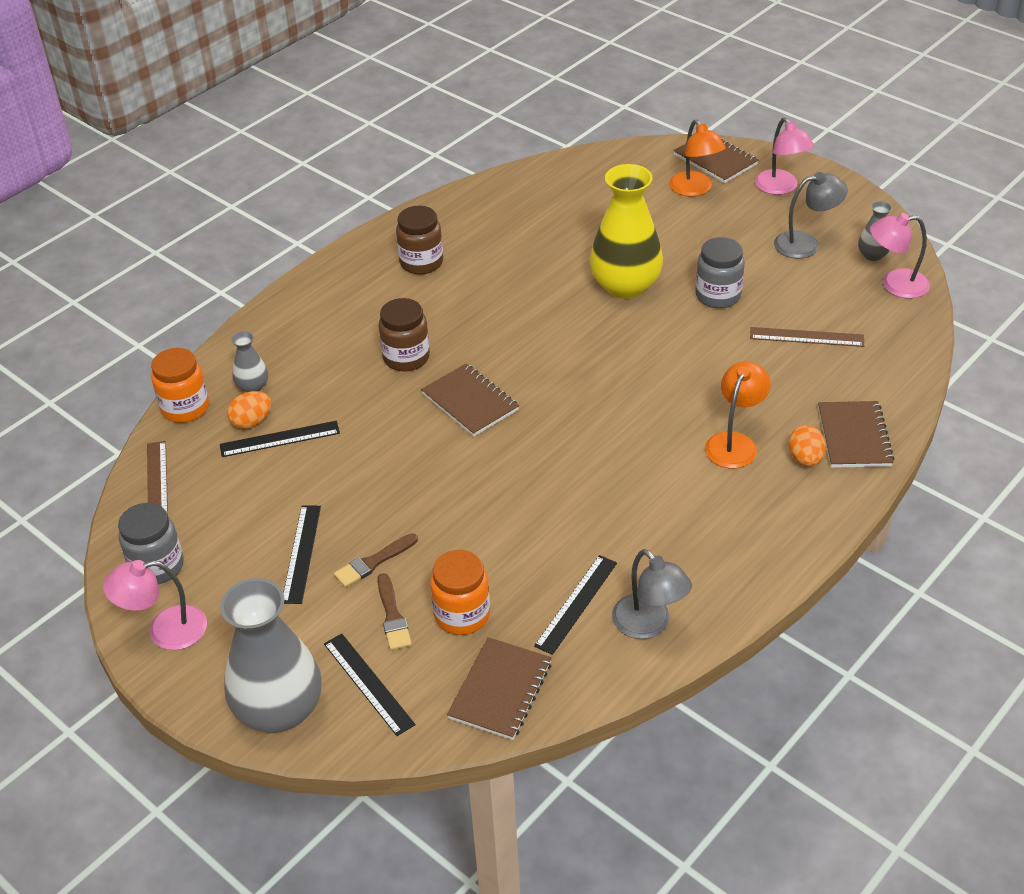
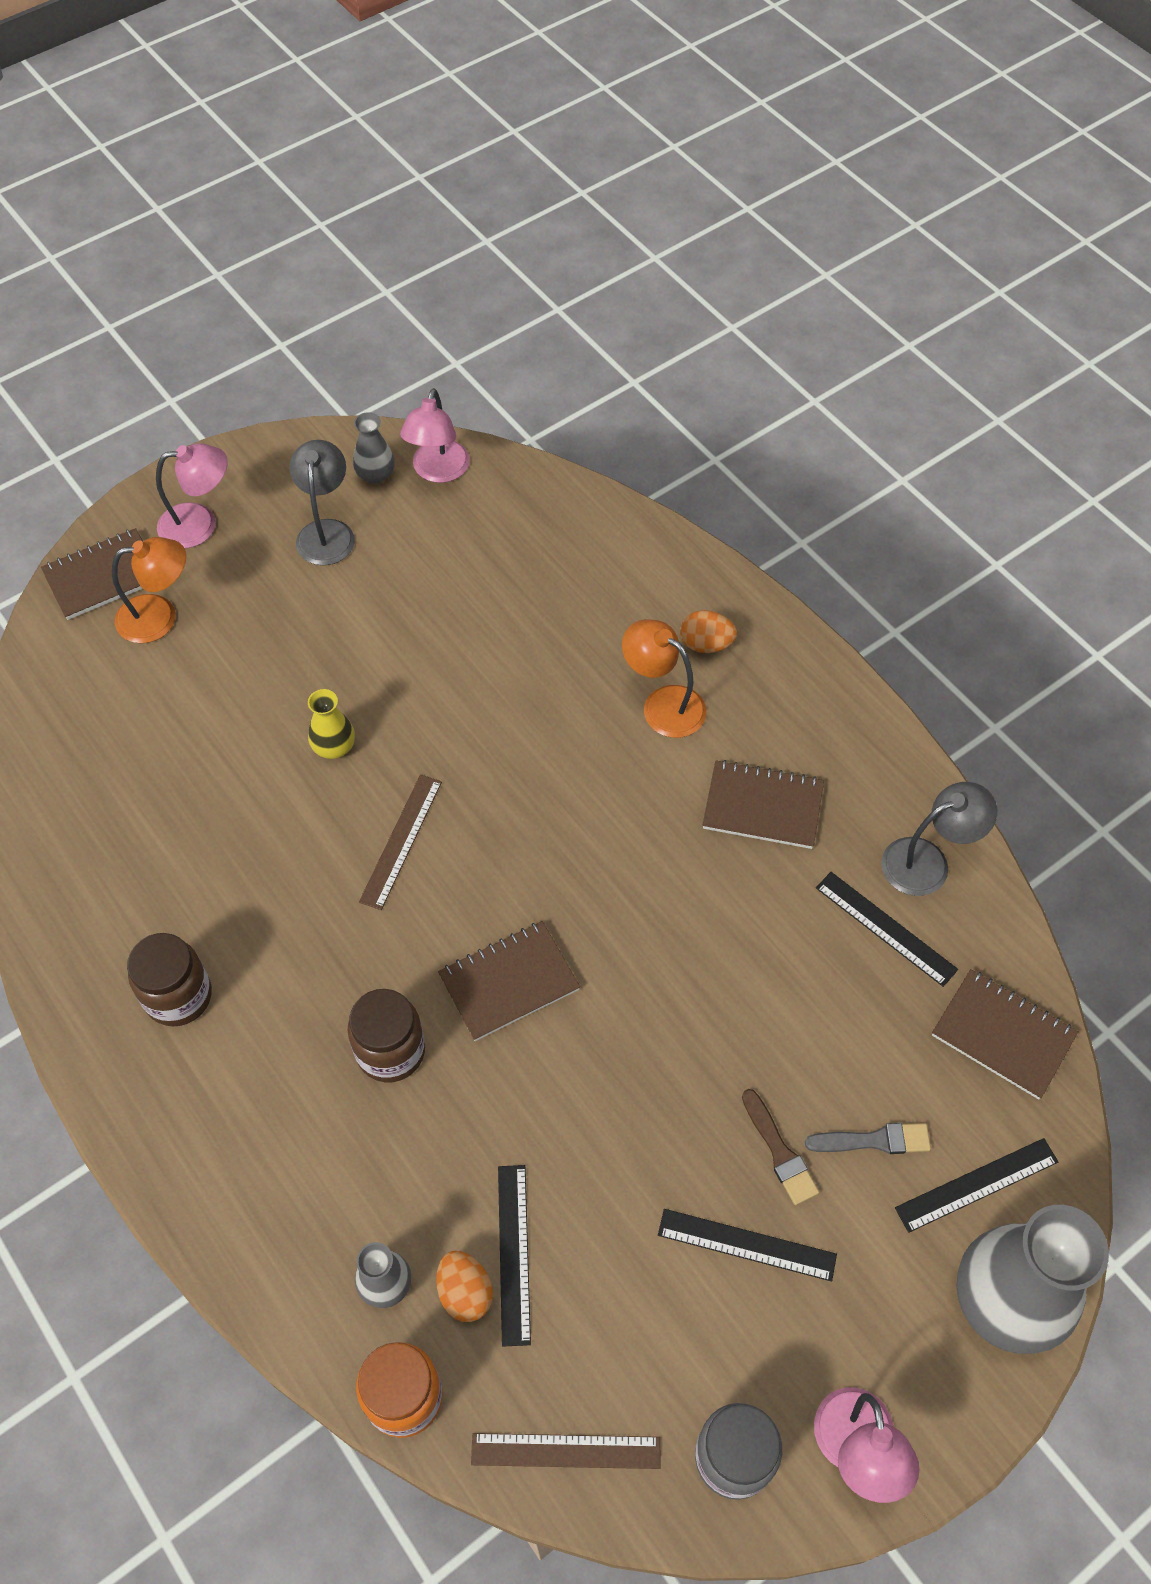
camera: 80 degrees left, 15 degrees up
(392, 616) = (874, 1140): brown brush -> grey brush
(462, 615) = (884, 1058): orange jar -> none
(625, 286) = (334, 747): yellow vase -> yellow vase, size x0.46
(718, 296) = (393, 650): grey jar -> none
(806, 337) = (502, 583): brown ruler -> brown ruler (401, 841)
(854, 437) = (682, 589): brown notebook -> brown notebook (762, 807)

